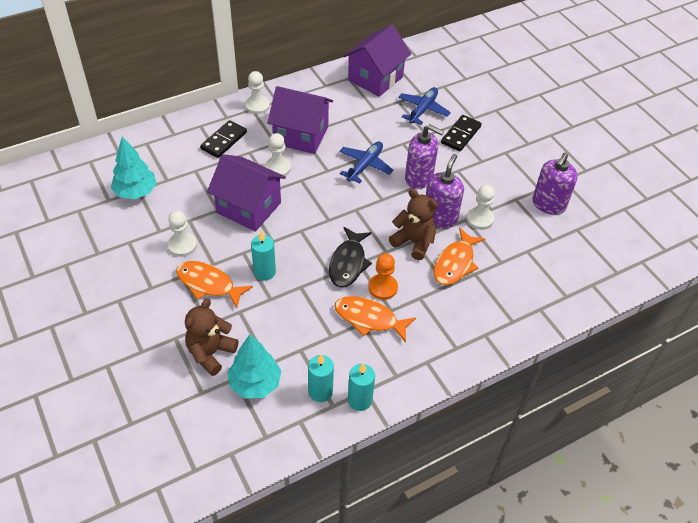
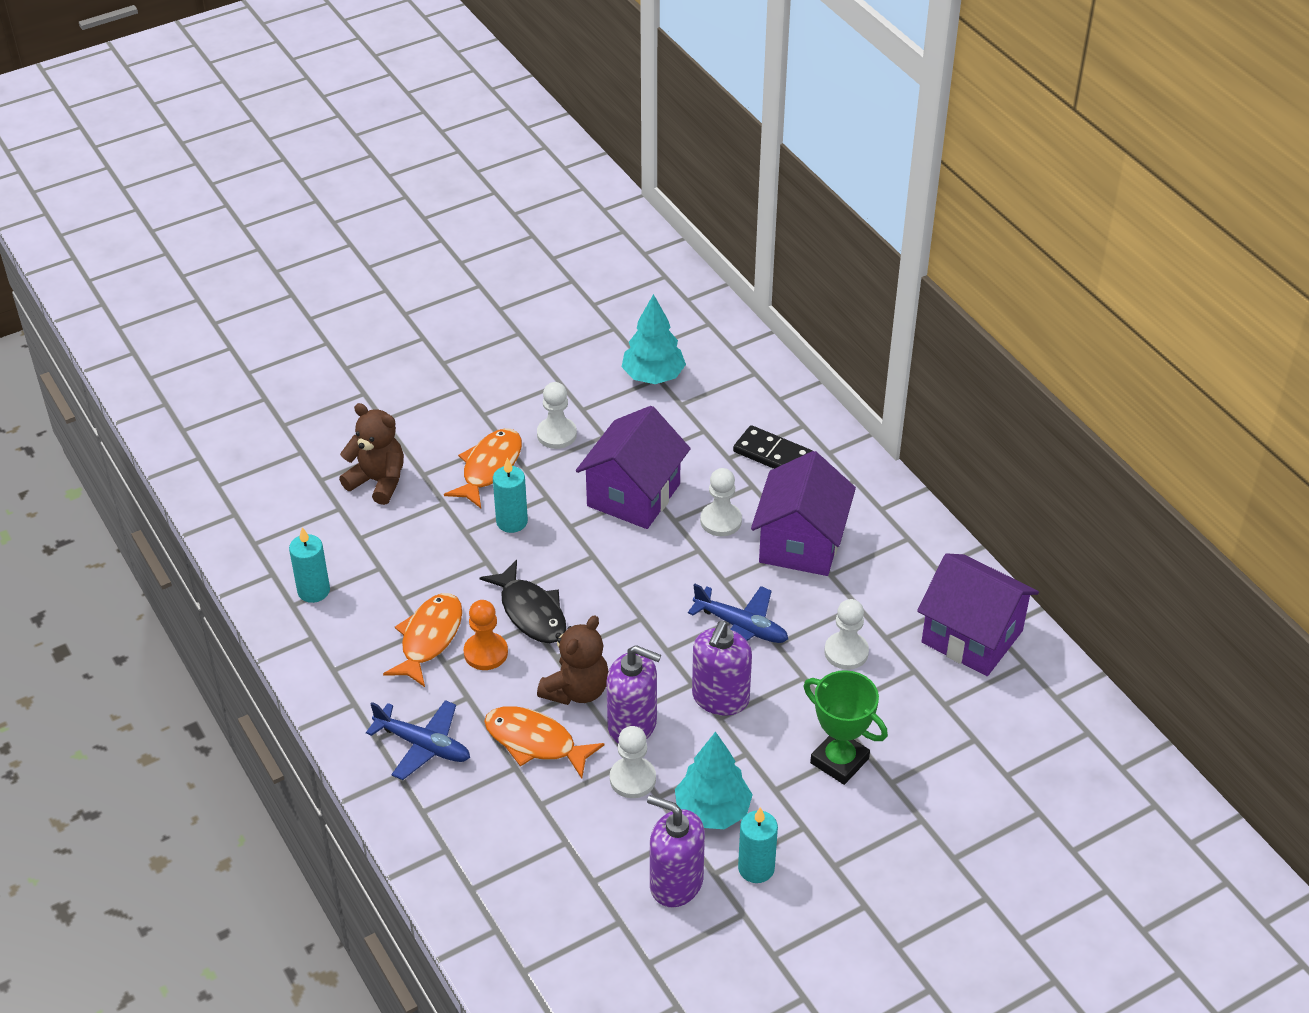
camera: 90 degrees right, 5 degrees down
(255, 383) = (330, 527): turquoise tree -> turquoise tree (712, 811)
(257, 106) = (863, 485): white pawn -> white pawn (846, 652)
(348, 263) = (531, 612): black fish -> black fish turned 135 degrees counterclockwise
(359, 400) = (297, 631): turquoise candle -> turquoise candle (756, 868)
(423, 110) = (898, 706): blue plane -> blue plane (423, 745)
(461, 135) = (839, 761): black domino -> green trophy

